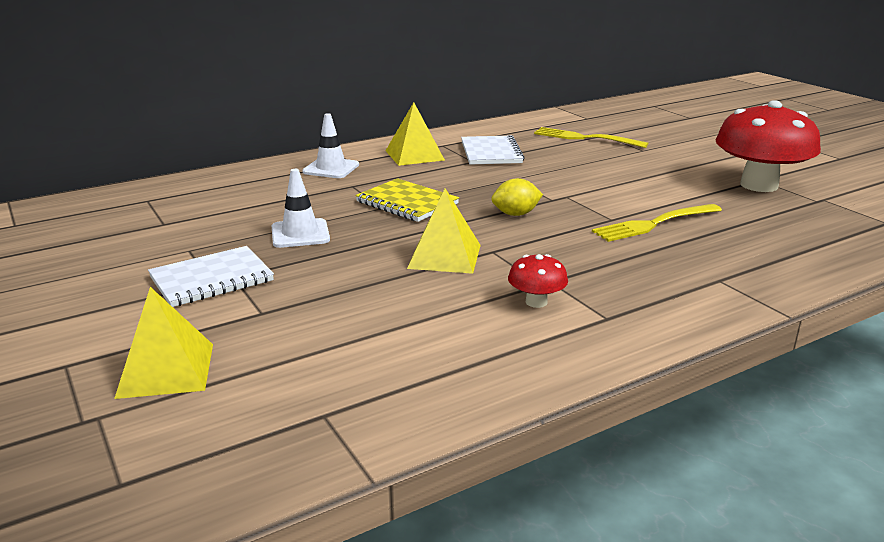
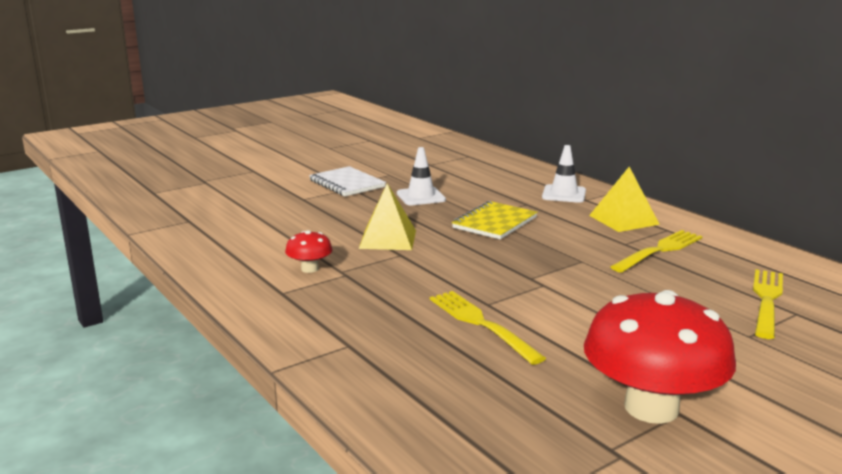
camera: 85 degrees right, 5 degrees down
(166, 370) = (243, 187): yellow pyramid -> none
(491, 153) = (659, 250): white notebook -> yellow fork
(516, 214) = (484, 262): yellow lemon -> none

